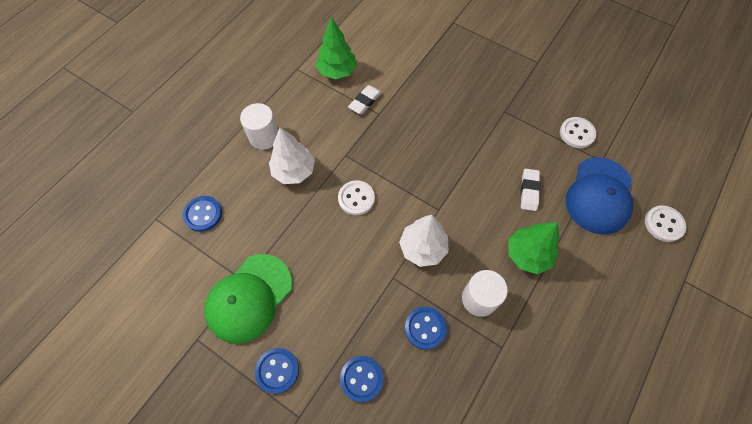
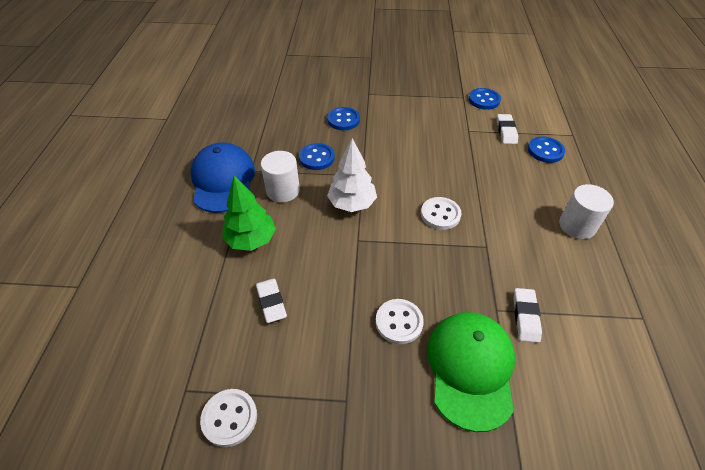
camera: 150 degrees right, 15 degrees down
(209, 258) = (506, 131): none -> white eraser
(249, 298) = (454, 124): green cap -> green cap (470, 369)
(277, 370) = (400, 104): blue button -> blue button (484, 100)
(294, 171) = (516, 210): white tree -> none
(337, 71) = (598, 341): green tree -> none
(599, 195) = (183, 337): blue cap -> blue cap (223, 180)
(663, 224) = (97, 338): white button -> white button (399, 322)

